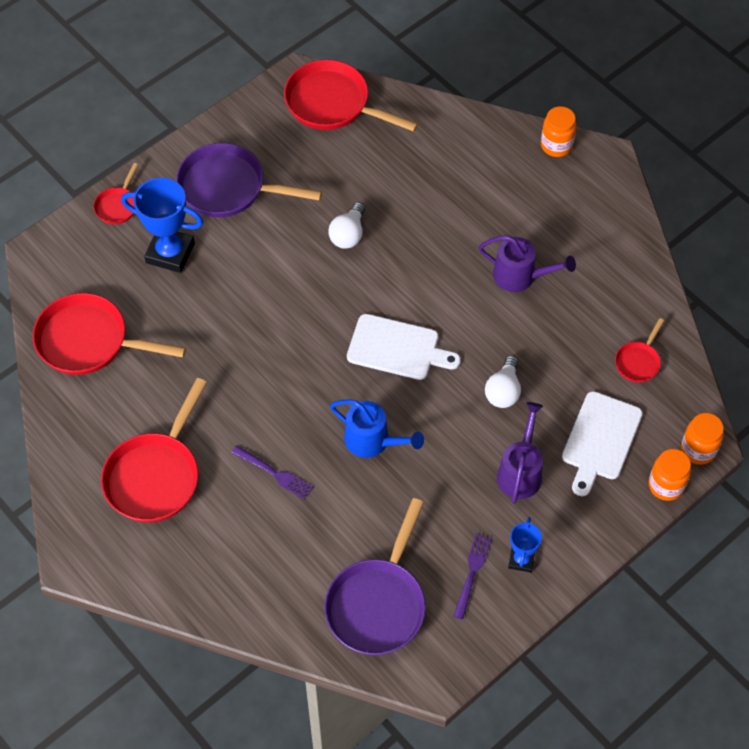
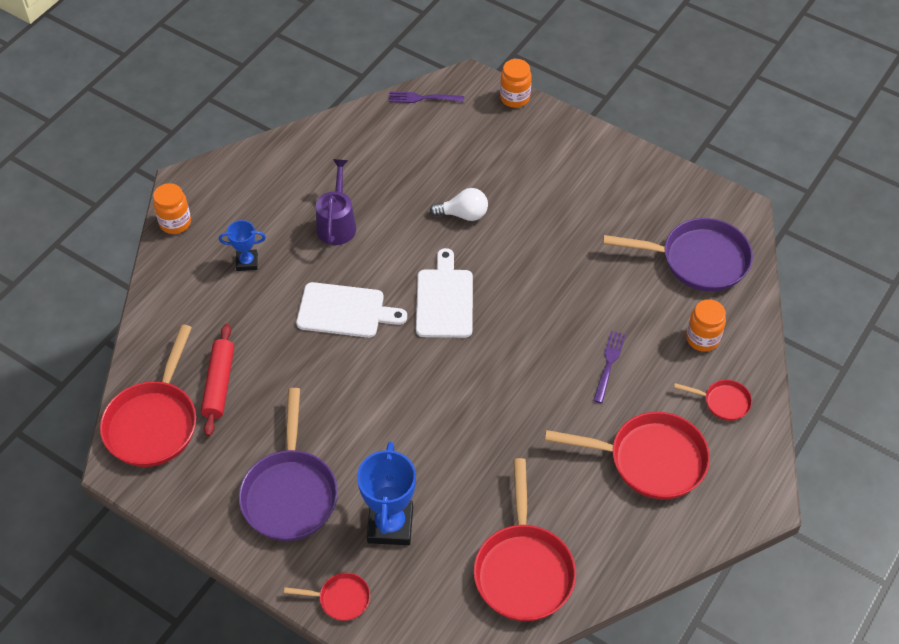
camera: 105 degrees left, 5 degrees down
(348, 234) = (324, 368): white light bulb -> none
(357, 154) = (219, 384): none -> red rolling pin
(373, 441) = (548, 297): blue watering can -> none
(472, 572) = (642, 204): purple fork -> purple fork (423, 98)
(520, 471) = (537, 189): purple watering can -> none
(521, 560) = (617, 175): blue trophy -> blue trophy (247, 262)
(600, 439) = (488, 143): white cutting board -> white cutting board (345, 311)
(638, 362) = (403, 130): red pan -> red pan (723, 402)
(698, 449) = (475, 83): orange jar -> orange jar (702, 338)

